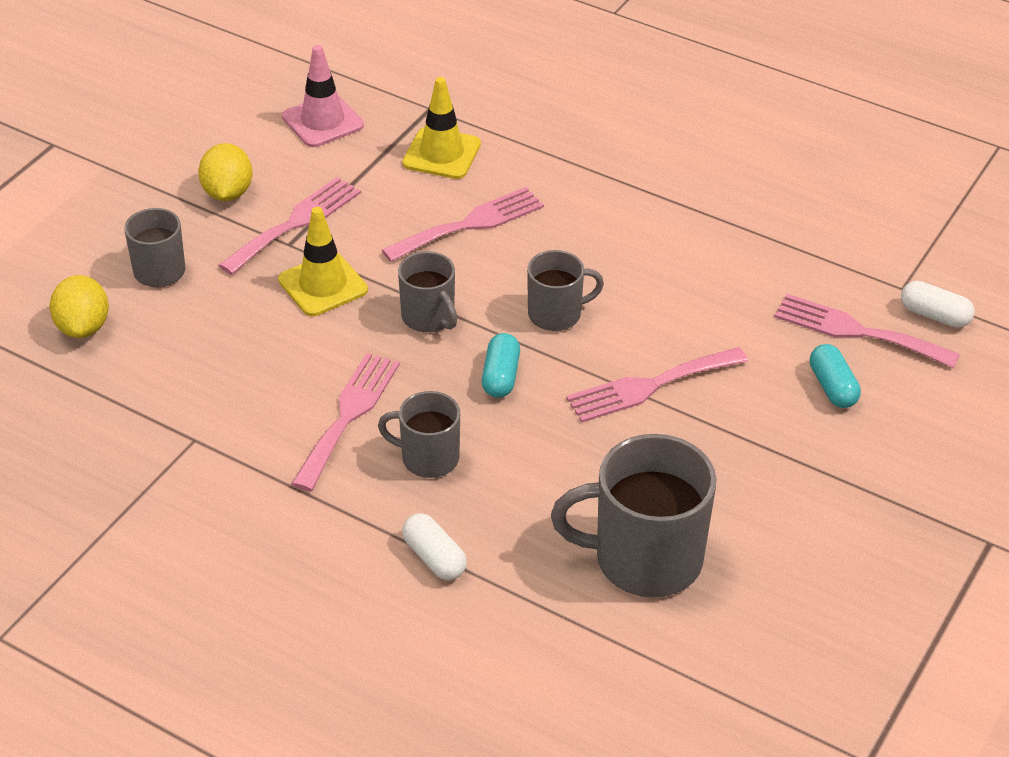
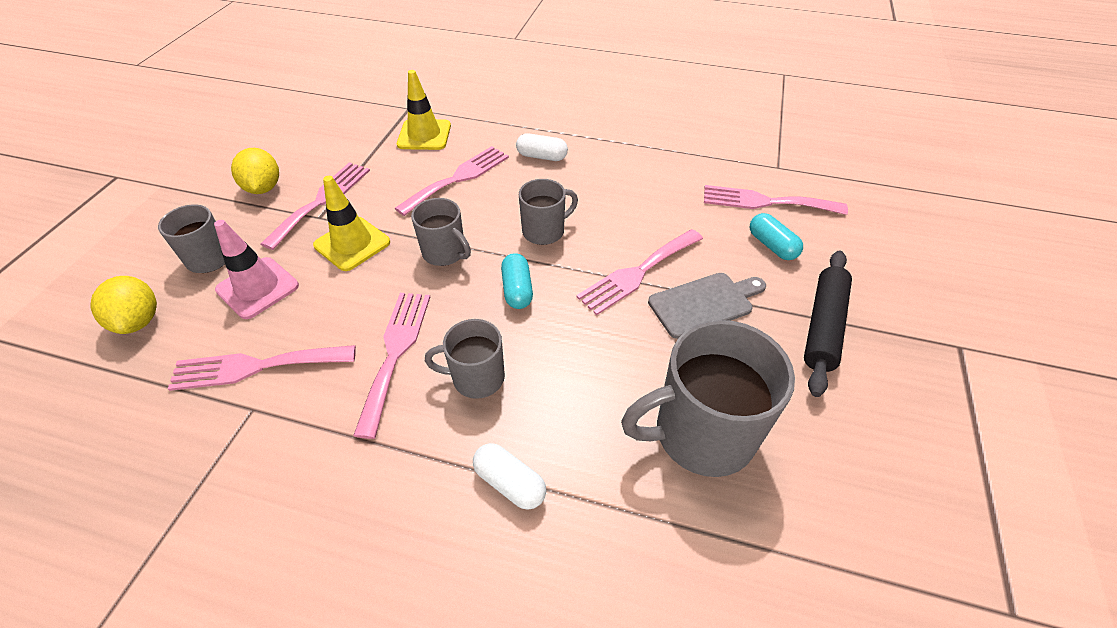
camera: 15 degrees left, 5 degrees up
(202, 399) = (256, 366): none -> pink fork
(322, 121) = (331, 128): pink traffic cone -> pink traffic cone (257, 288)
(713, 436) = (704, 304): none -> grey cutting board
(840, 488) = (823, 326): none -> black rolling pin
(934, 315) = (810, 181): white capsule -> white capsule (542, 156)

